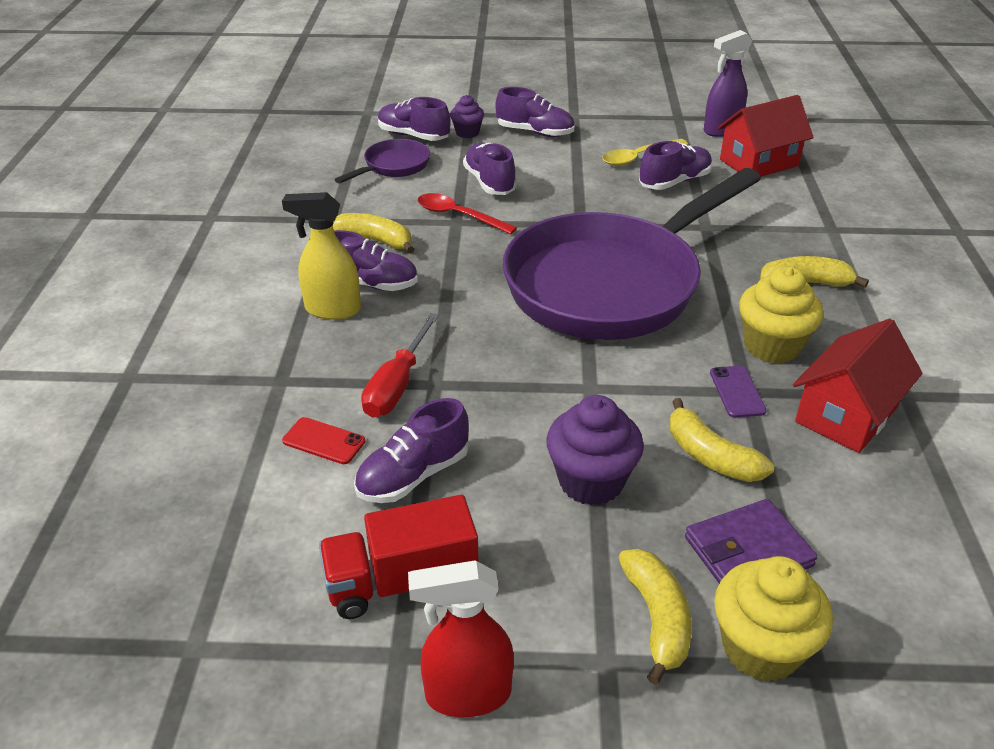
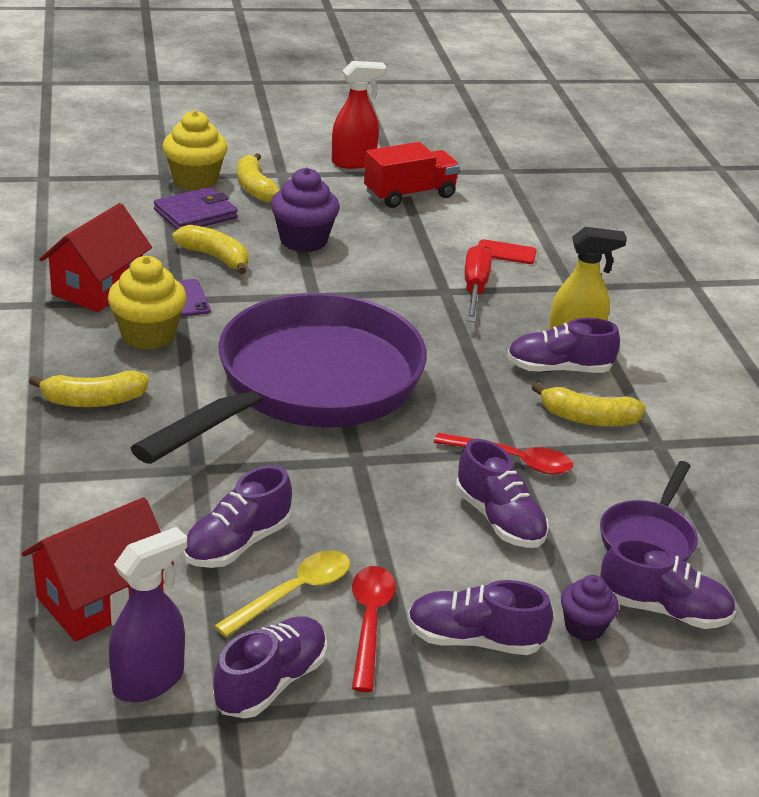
camera: 165 degrees right, 5 degrees down
(413, 475) = (430, 238): purple shoe -> purple shoe (271, 682)
(594, 142) = (370, 623): none -> red spoon

